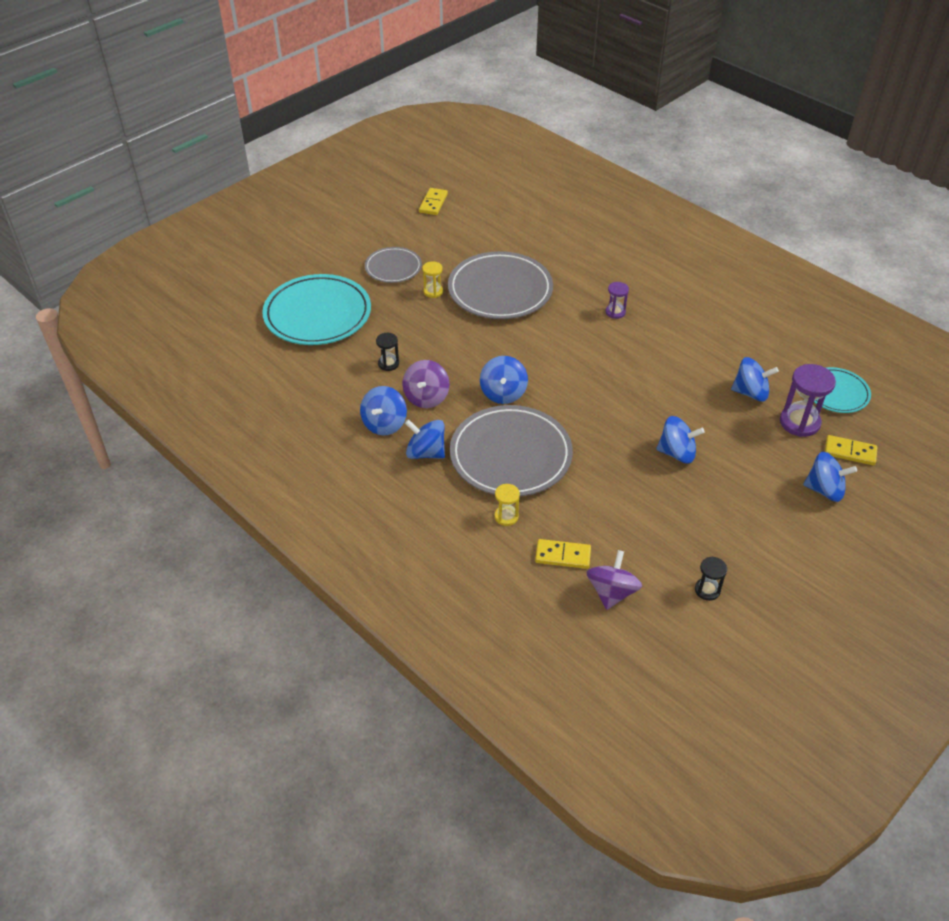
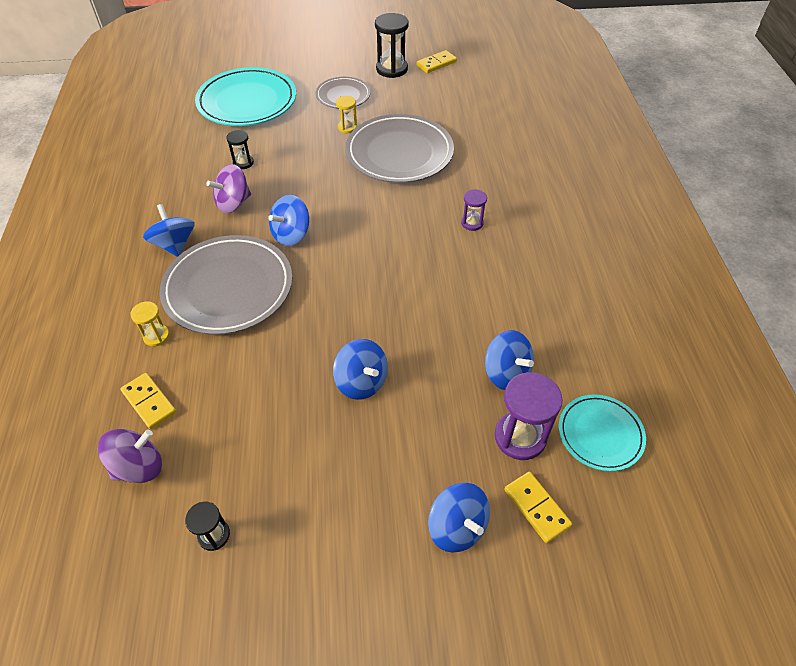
camera: 40 degrees right, 5 degrees up
(384, 424) = (179, 205): blue spinning top -> none
(403, 225) = (392, 69): none -> black hourglass

